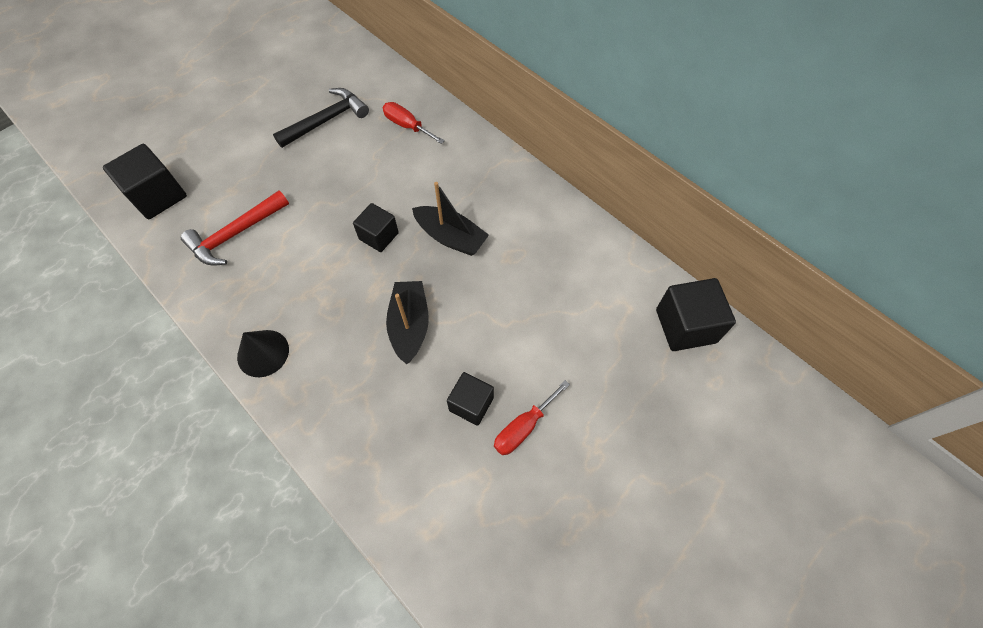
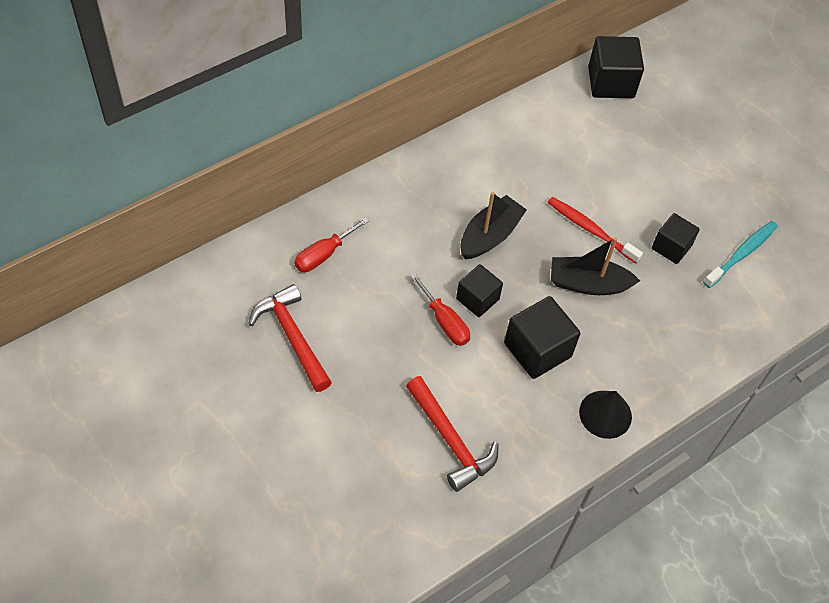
camera: 85 degrees left, 5 degrees down
(158, 196) = (375, 530): black cube -> black cube (537, 350)
(327, 120) = (292, 336): black hammer -> red hammer
(477, 322) = (590, 230): none -> red toothbrush
(478, 484) = (741, 254): none -> turquoise toothbrush
(523, 427) = (694, 213): red screwdriver -> red screwdriver (444, 321)

